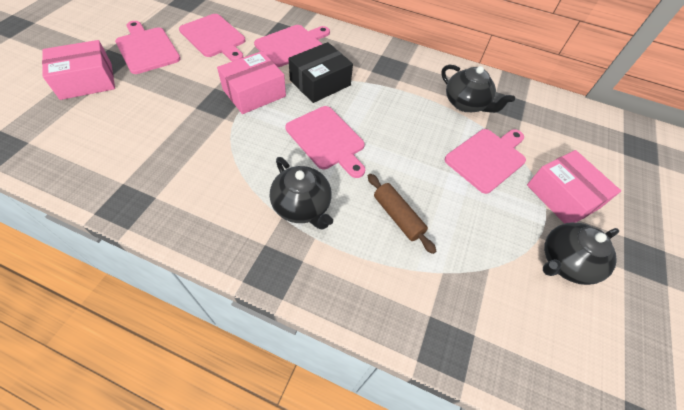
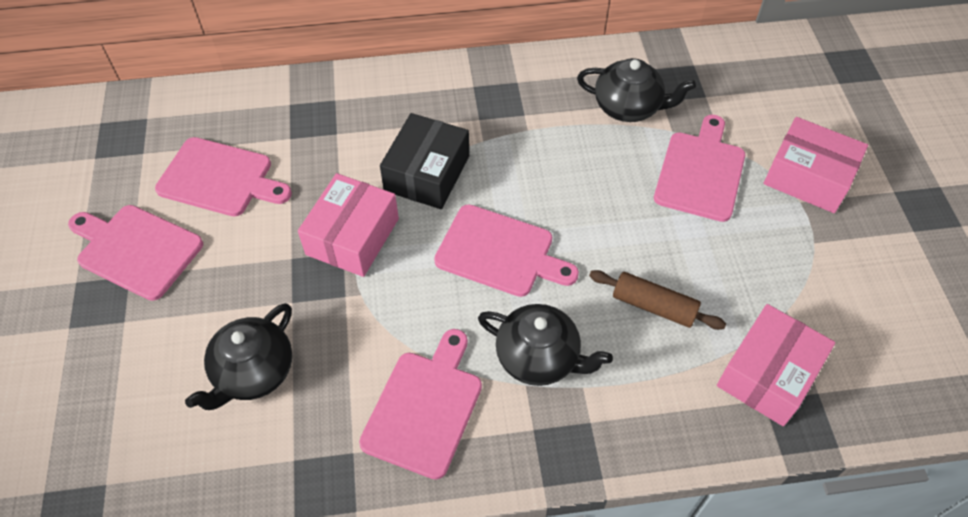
camera: 25 degrees left, 0 degrees up
(86, 81) = (96, 349): pink box -> pink box (768, 374)
(292, 45) = (341, 133): pink cutting board -> pink cutting board (425, 408)
(565, 262) = (855, 257): black teapot -> black teapot (253, 372)

